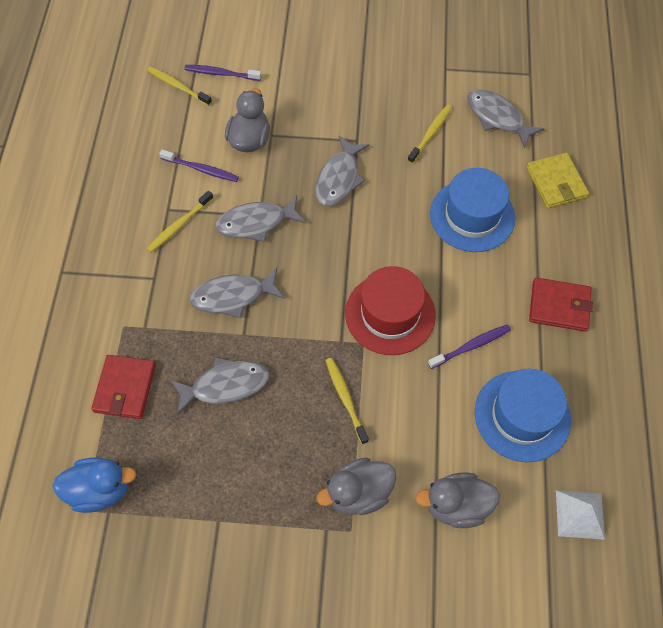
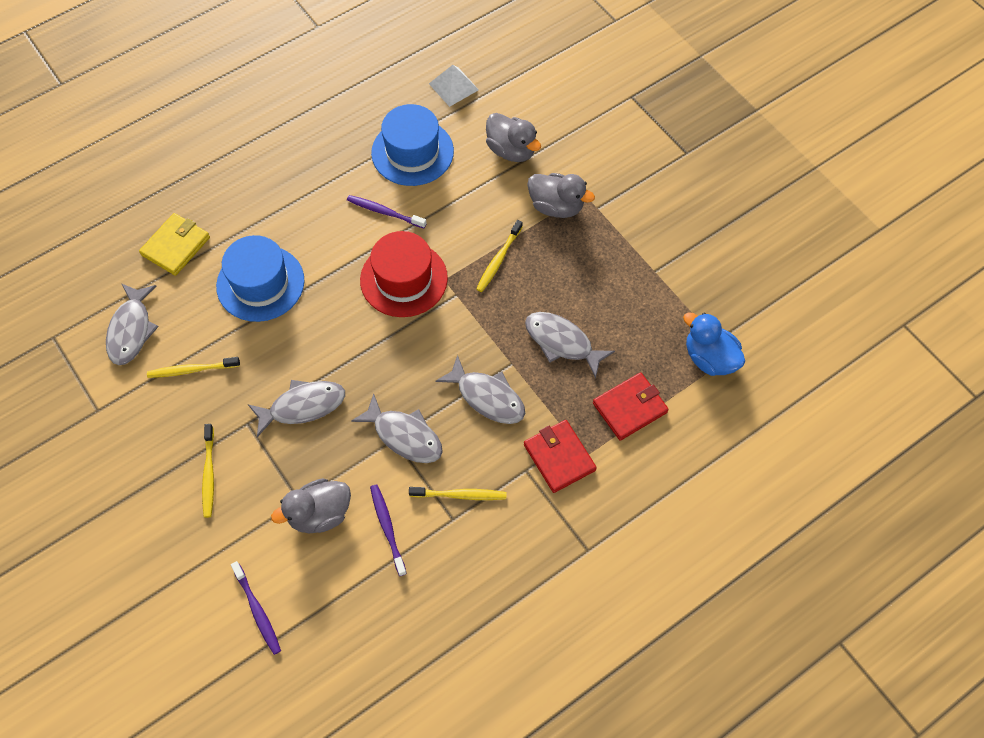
camera: 130 degrees left, 0 degrees up
(178, 86) = (306, 639): yellow toothbrush -> yellow toothbrush (209, 474)
(559, 306) = (300, 179): red wallet -> red wallet (559, 457)

